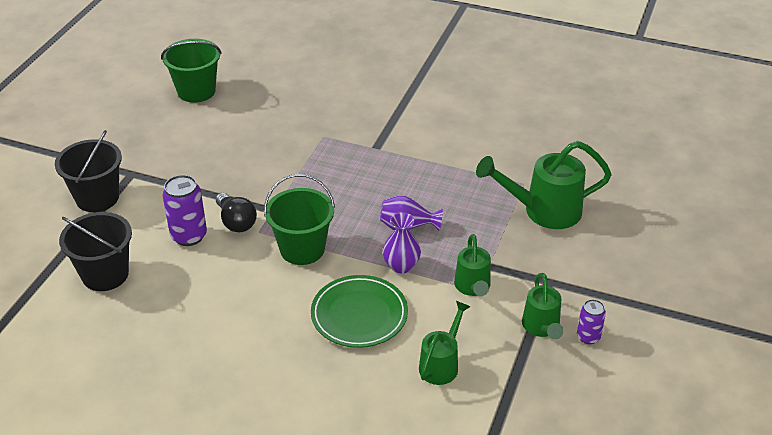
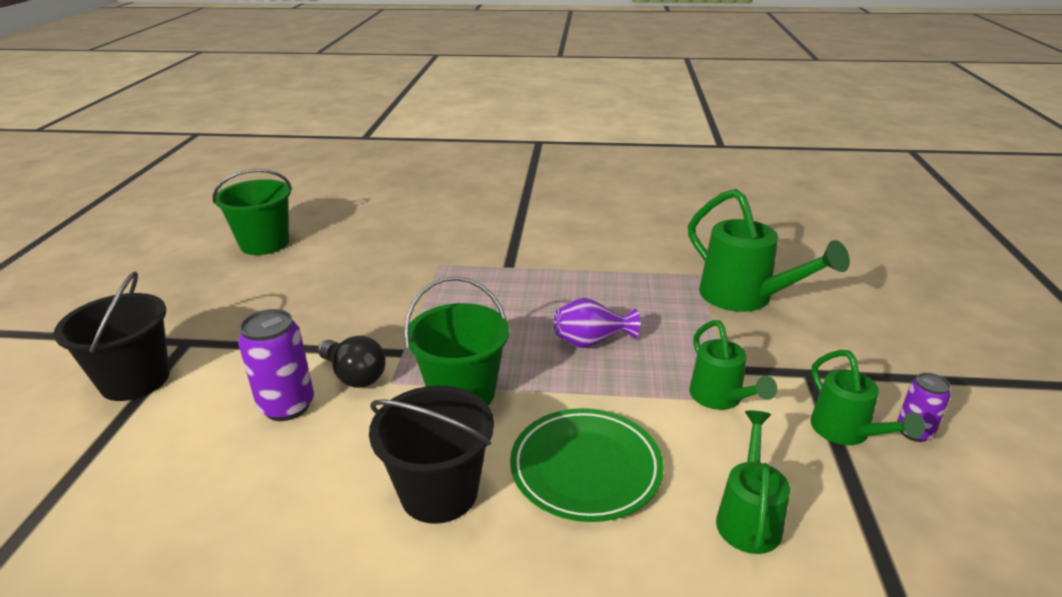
camera: 15 degrees left, 10 degrees down
(105, 274) = (153, 489): black bucket -> black bucket (439, 492)
(401, 266) = (609, 389): purple vase -> none
(544, 211) = (744, 297): green watering can -> green watering can turned 105 degrees counterclockwise

